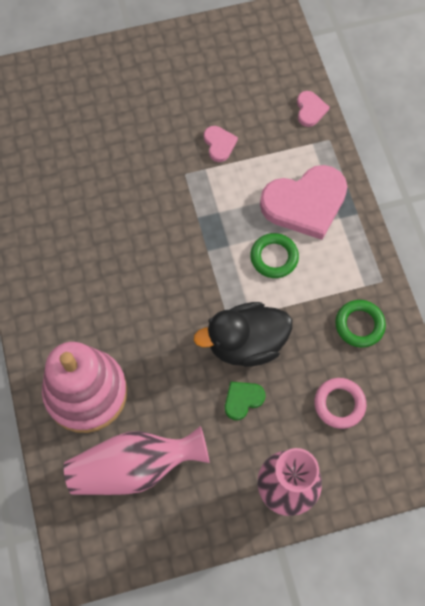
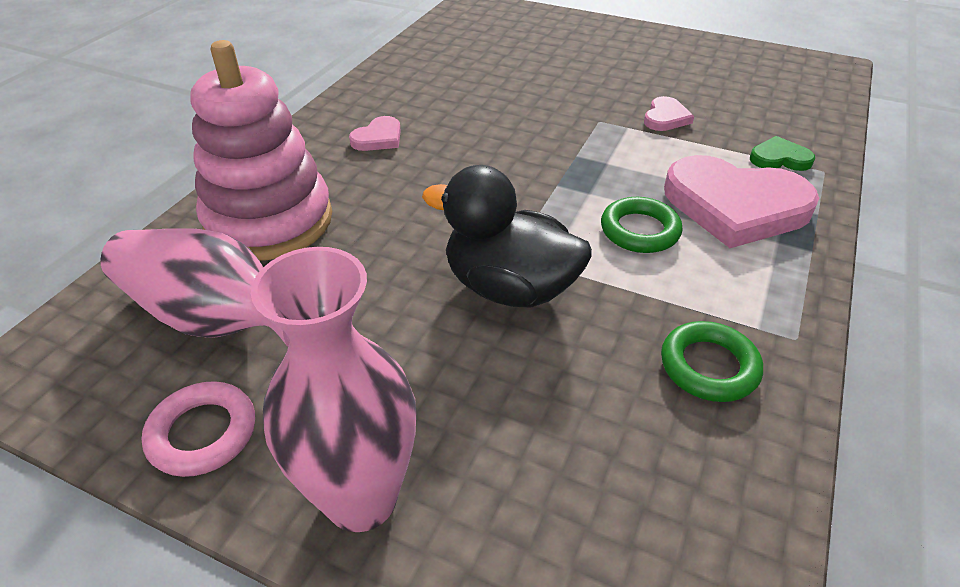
camera: 40 degrees right, 25 degrees down
(243, 400) = (437, 341): green heart -> green heart (779, 158)
(310, 110) = (816, 139): pink heart -> pink heart (378, 138)
(339, 404) = (579, 444): pink ring -> pink ring (202, 433)

